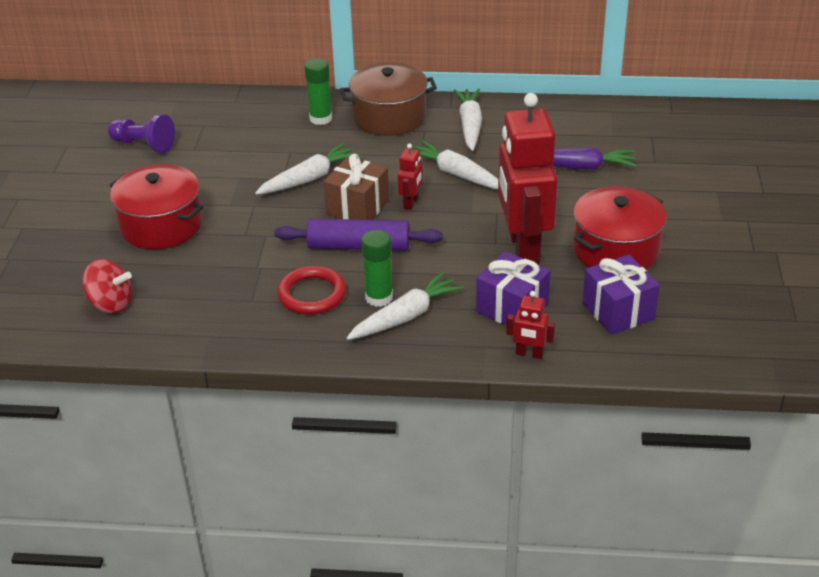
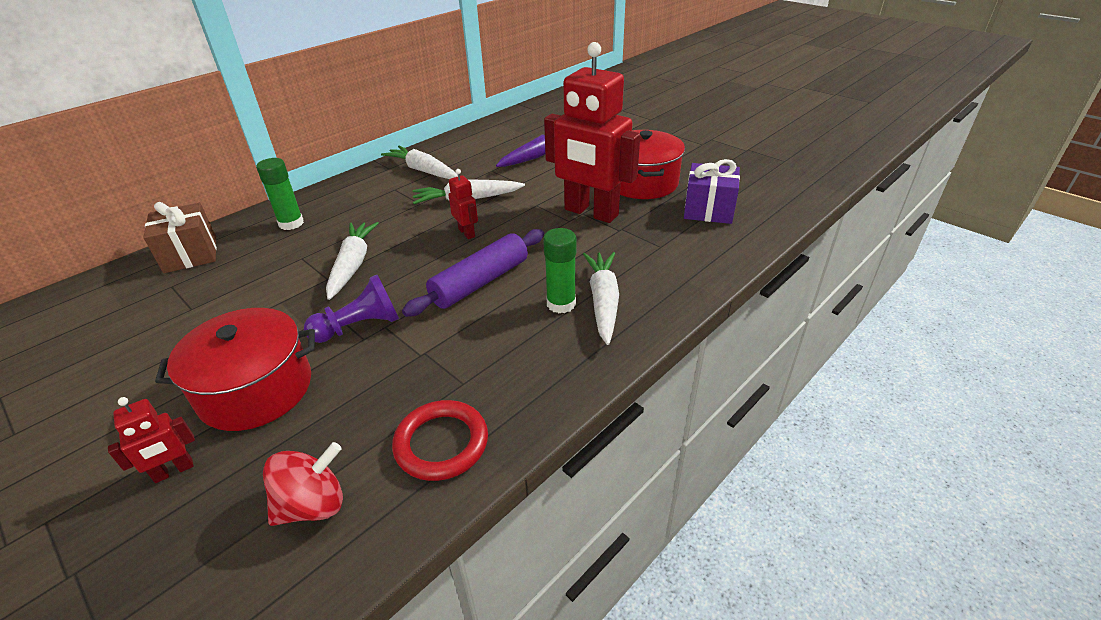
camera: 50 degrees left, 0 degrees up
(144, 145) = (118, 338): purple pawn -> purple pawn (359, 327)
(312, 294) = (506, 339): red ring -> red ring (441, 443)
(357, 207) = (430, 259): brown gift -> brown gift (190, 254)
(389, 117) = (351, 195): brown pot -> none
(512, 308) = (654, 248): purple gift -> none
(529, 354) = (717, 265): red robot -> red robot (174, 471)

